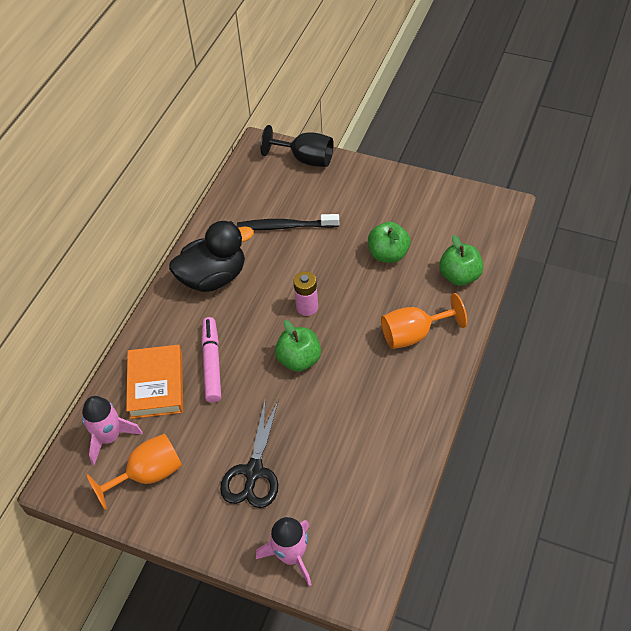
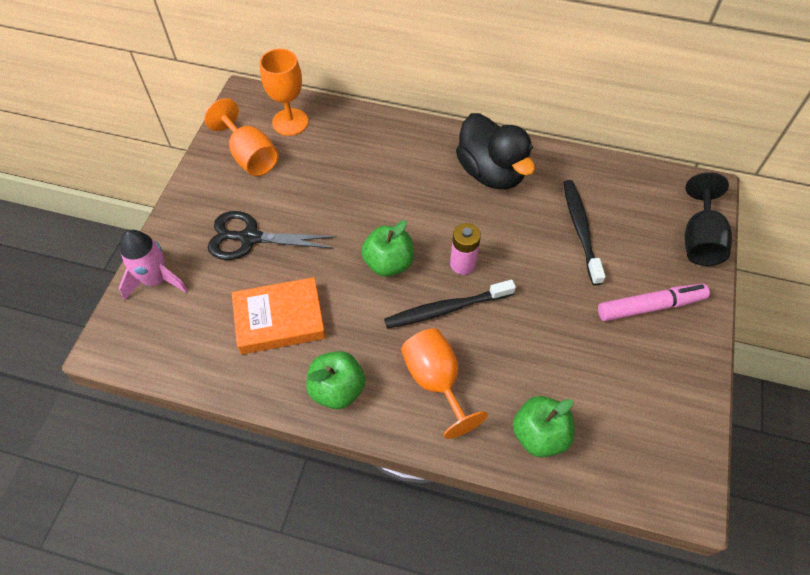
camera: 80 degrees right, 5 degrees up
(110, 437) = (290, 122): pink rocket -> orange goblet
(156, 385) = (349, 146): orange book -> orange book (279, 319)
(212, 363) = (378, 186): pink marker -> pink marker (650, 306)
(349, 322) = (446, 309): none -> black toothbrush
(388, 254) = (560, 345): green apple -> green apple (337, 389)

